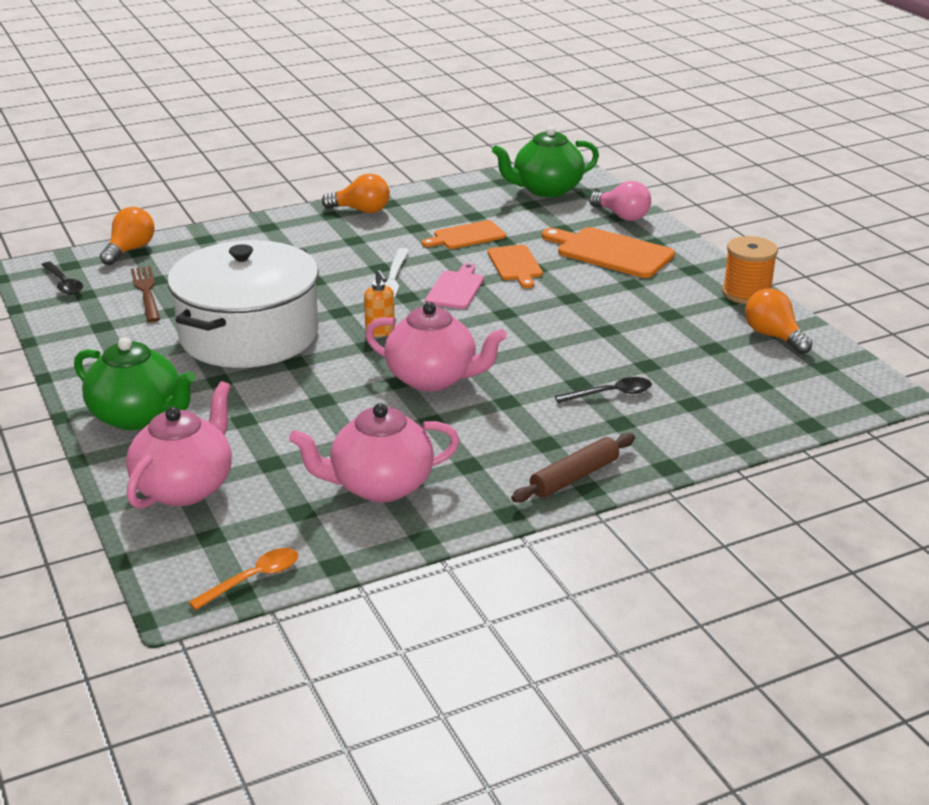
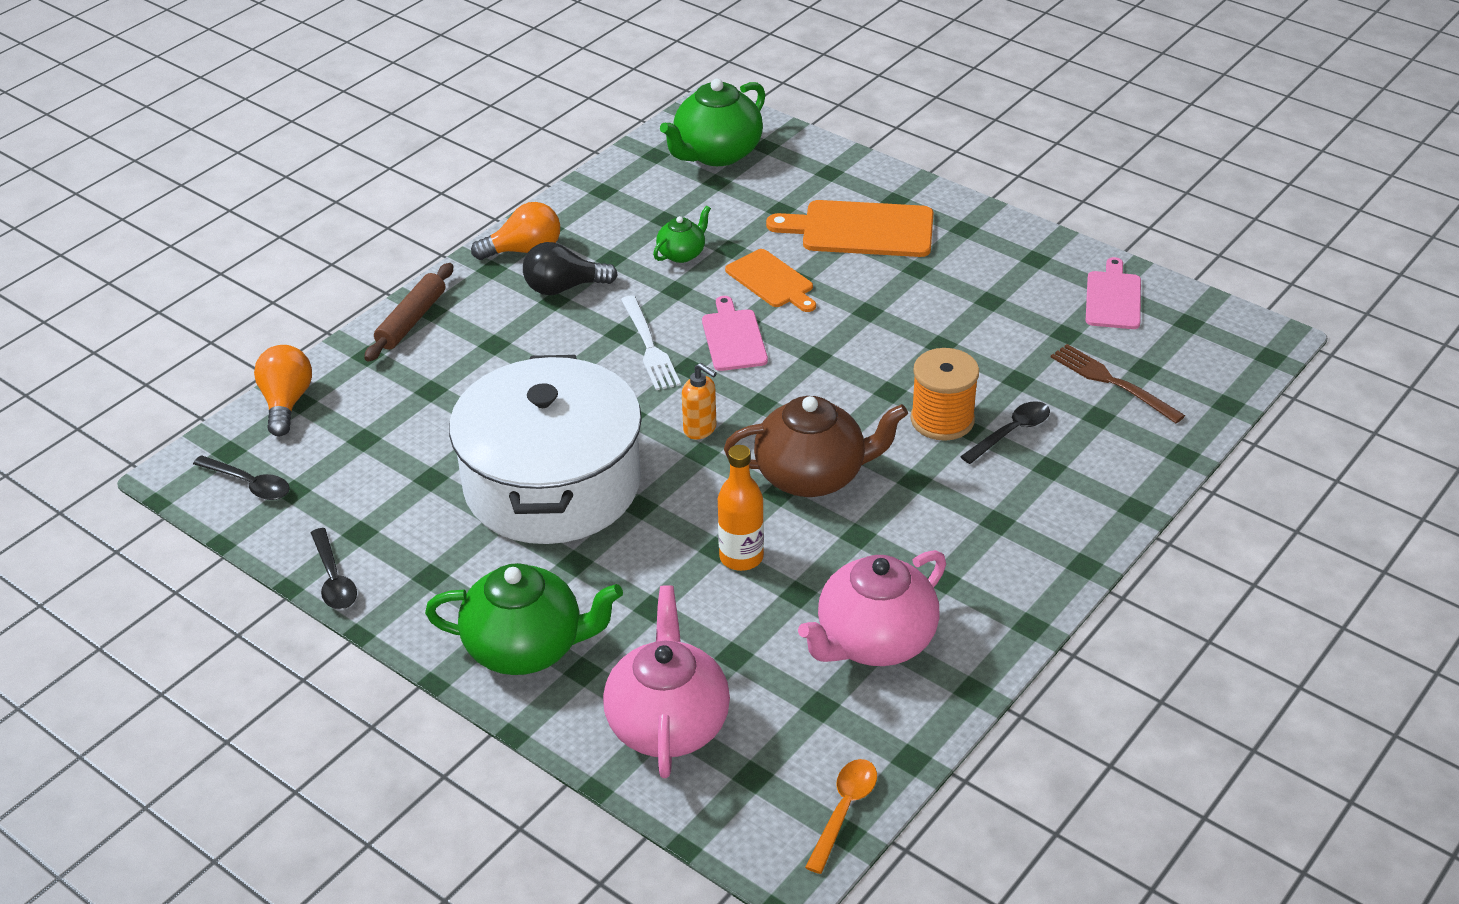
camera: 25 degrees left, 10 degrees up
(60, 345) = (334, 579): none -> black spoon
(146, 292) = (368, 461): brown fork -> brown fork (1112, 382)
(334, 409) = (741, 557): none -> orange bottle
(367, 235) = (564, 288): none -> black light bulb
(433, 378) = (812, 476): pink teapot -> brown teapot
(466, 236) = (682, 254): orange cutting board -> green teapot
(574, 477) = (1058, 555): brown rolling pin -> brown rolling pin (412, 320)
(622, 216) = (832, 170): pink light bulb -> none
(746, 293) = (1044, 246): orange spool -> orange spool (942, 420)
(773, 336) = (1113, 298): orange light bulb -> pink cutting board

